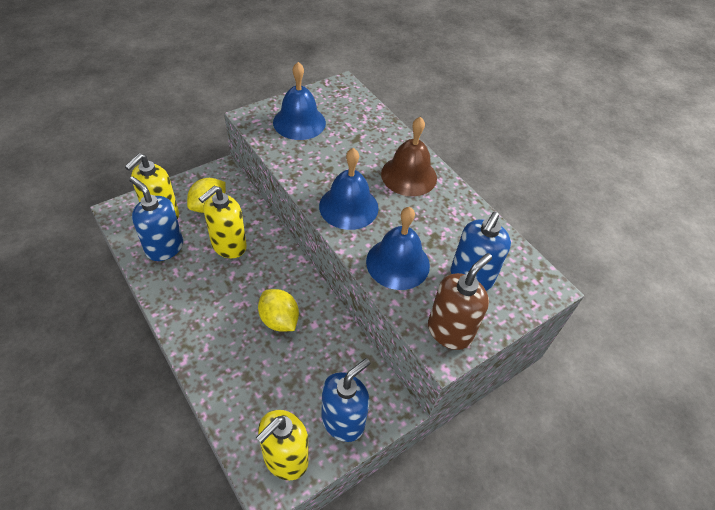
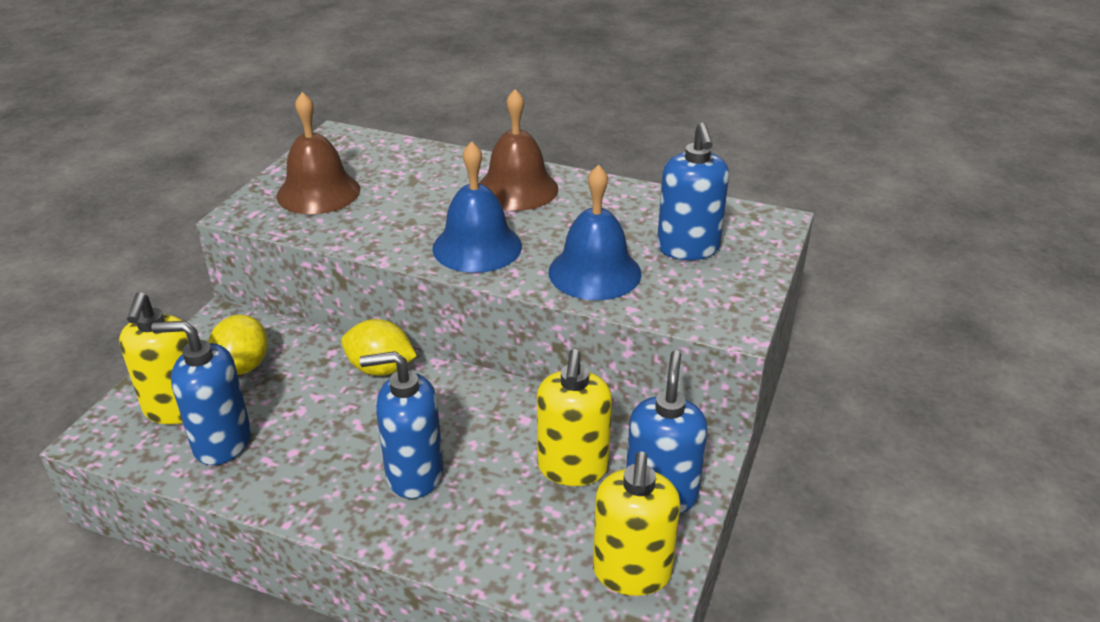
camera: 30 degrees left, 15 degrees down
(228, 246) = (319, 395): yellow soap dispenser -> yellow soap dispenser (572, 468)
(232, 323) = (414, 474): none -> blue soap dispenser
(279, 320) = (474, 438): yellow lemon -> yellow lemon (380, 369)
(299, 122) = (318, 192): blue bell -> brown bell
(449, 331) = (718, 304): brown soap dispenser -> none

